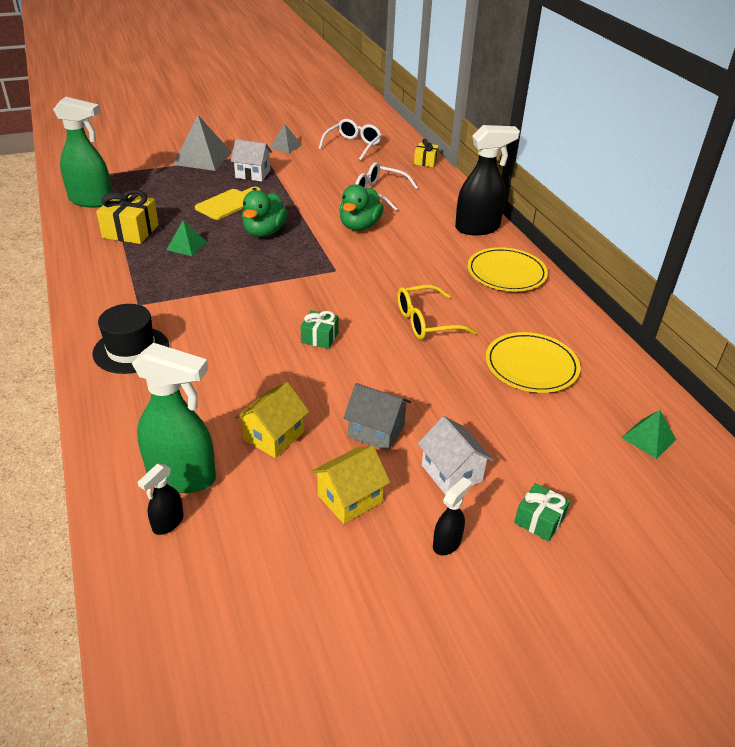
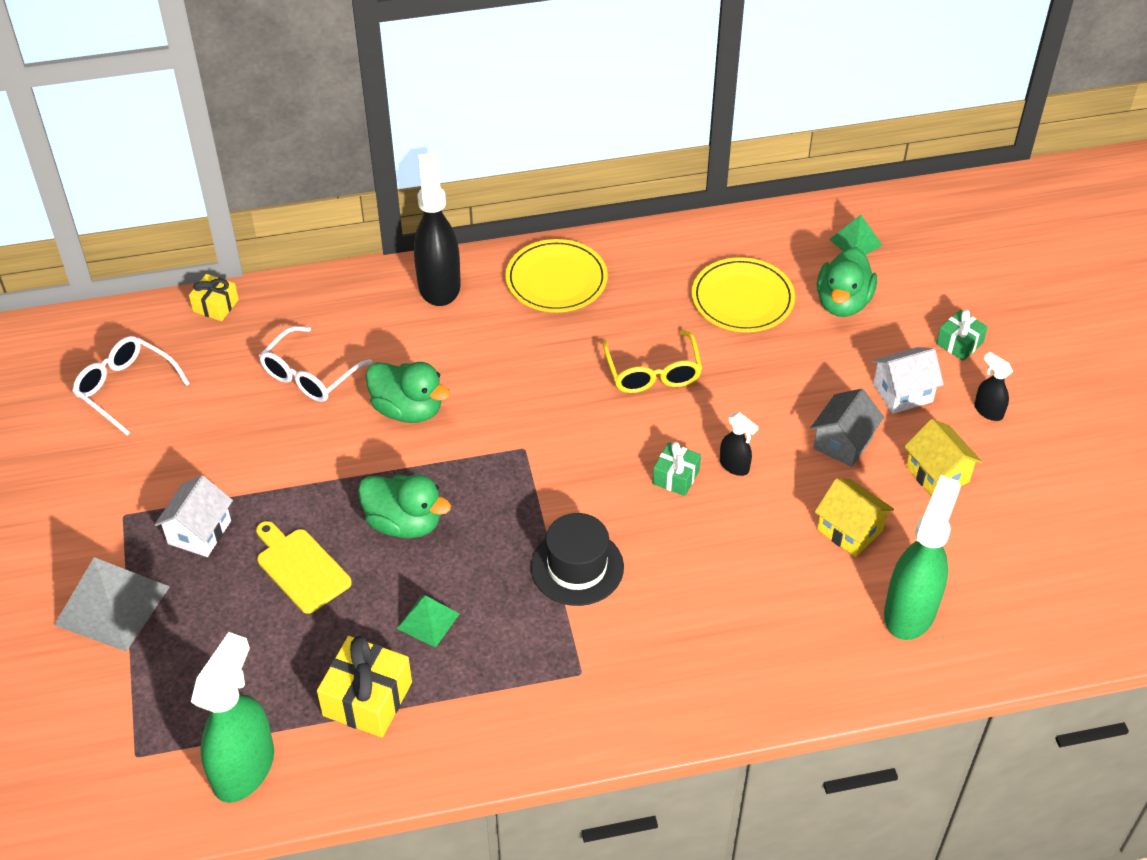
camera: 80 degrees left, 10 degrees up
(131, 350) = (686, 674): black hat -> black hat (577, 567)
(167, 523) = (973, 621): black spray bottle -> black spray bottle (734, 466)
(285, 146) = (98, 481): grey pyramid -> none
(557, 429) = (842, 302): none -> green duck

